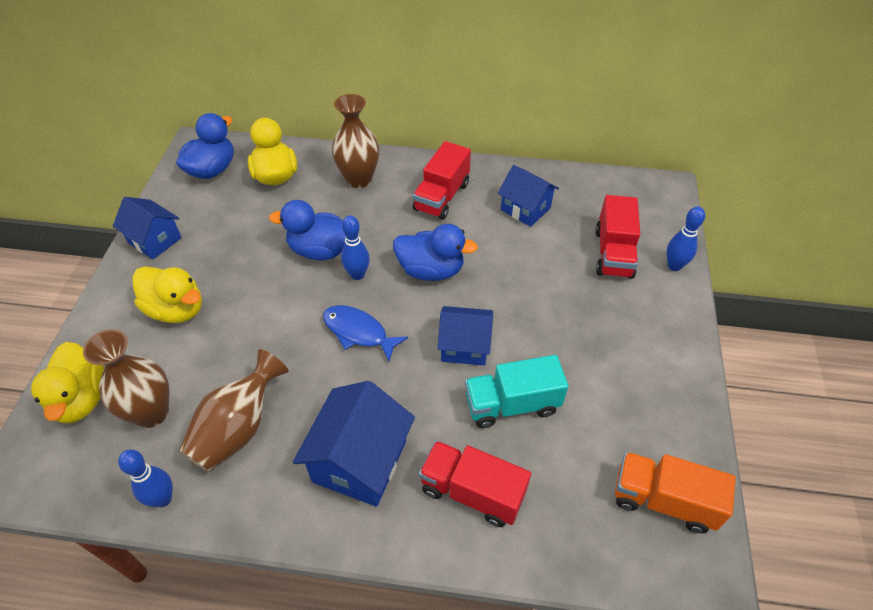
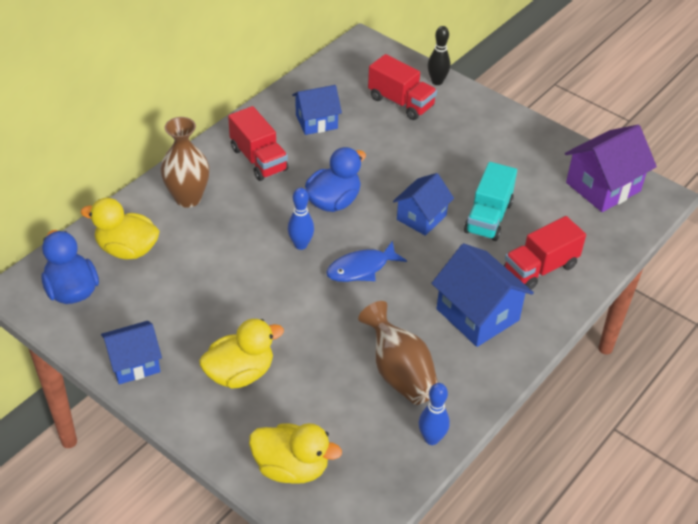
camera: 60 degrees left, 5 degrees down
(151, 413) = (343, 423): brown vase -> none
(320, 250) = (253, 256): blue duck -> none
(663, 500) = (603, 187): orange truck -> purple house
(674, 266) = (437, 81): blue bowling pin -> black bowling pin

